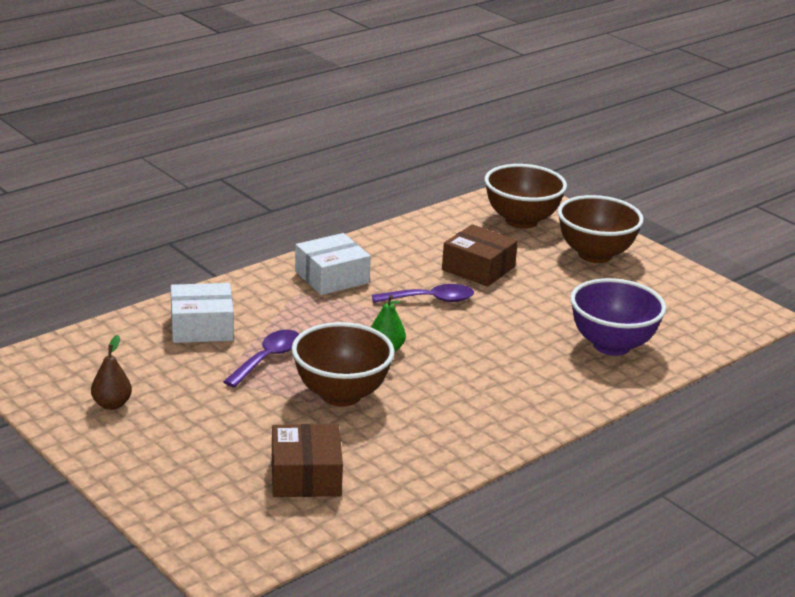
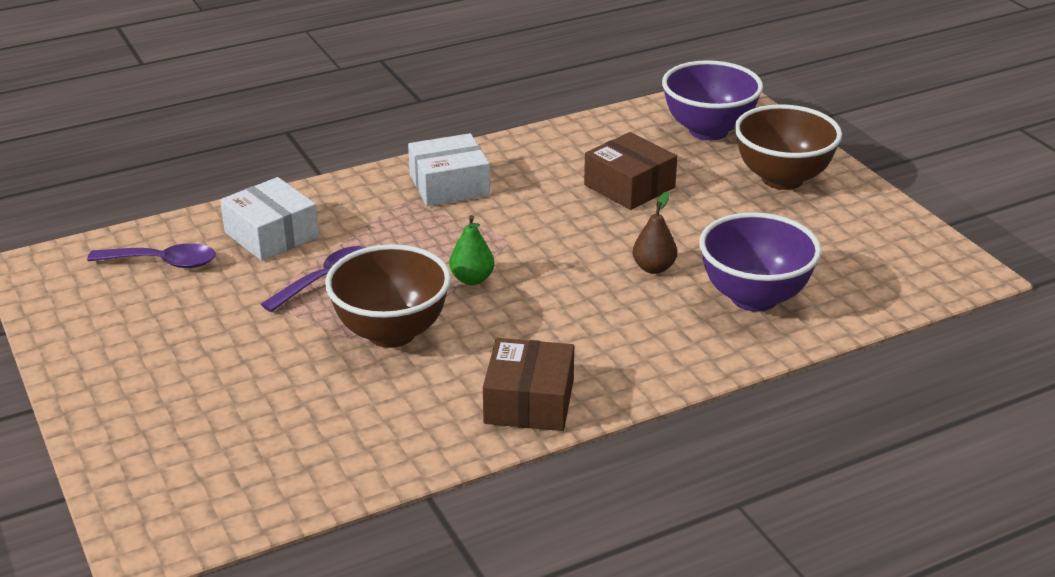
camera: 15 degrees right, 5 degrees up
(112, 404) = (125, 320): brown pear -> brown pear (653, 268)
(202, 327) = (271, 235): white box -> white box turned 45 degrees clockwise
(305, 476) = (301, 433): brown box -> brown box (529, 401)
(430, 300) = (553, 222): purple spoon -> purple spoon (162, 262)
(521, 221) = (708, 130): brown bowl -> purple bowl

